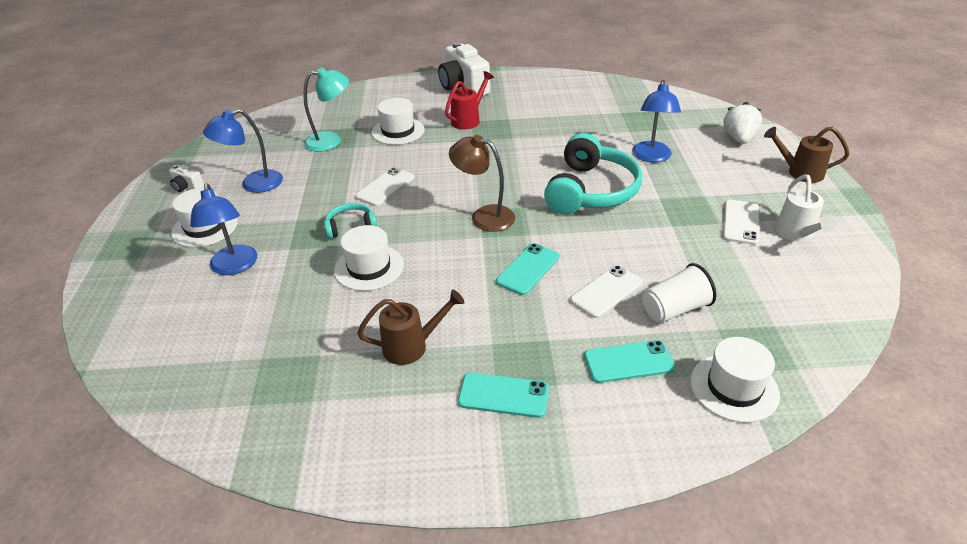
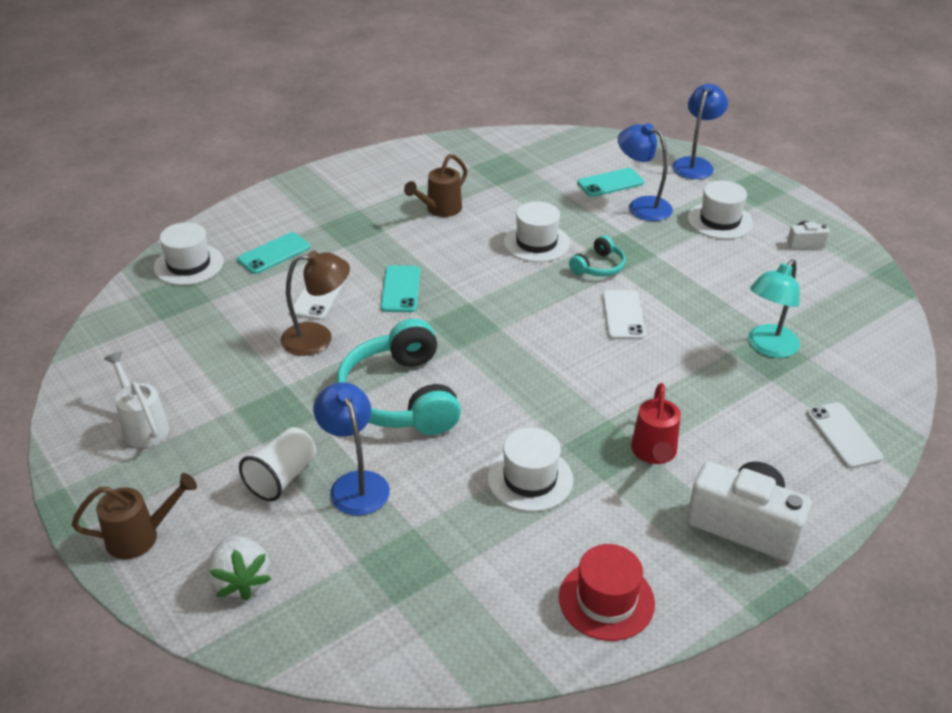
camera: 145 degrees right, 0 degrees up
(253, 184) = (752, 268): blue lamp -> blue lamp (695, 164)
(398, 131) = (715, 394): white hat -> white hat (530, 479)
(484, 216) = (488, 322): brown lamp -> brown lamp (318, 338)
(503, 395) = (351, 207): turquoise phone -> turquoise phone (610, 183)
(556, 86) = (606, 600): none -> red hat
(674, 309) = (252, 302): white cup -> white cup (282, 477)
(740, 222) = (210, 418): white phone -> white phone (843, 435)

